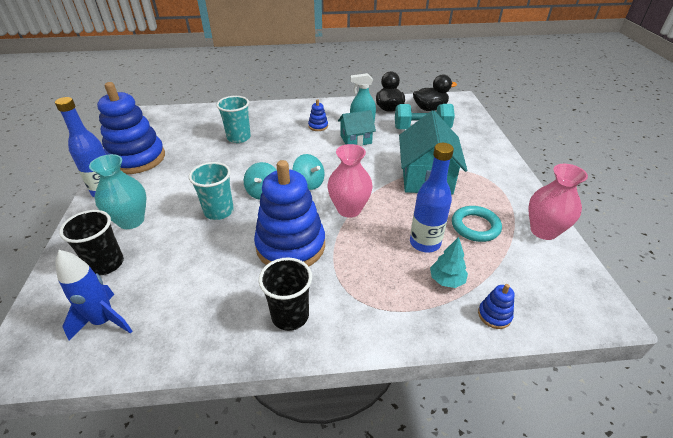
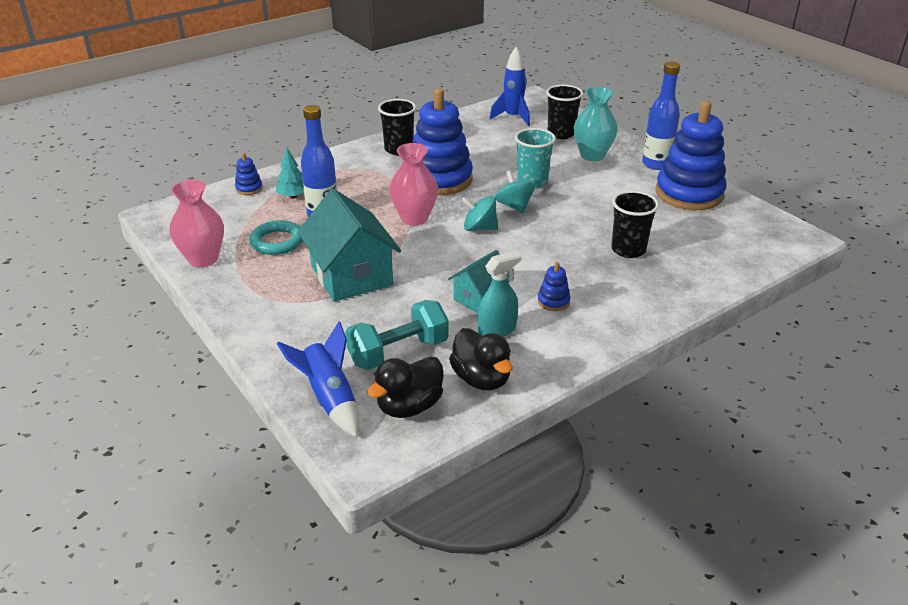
camera: 150 degrees right, 5 degrees down
(239, 137) = (628, 250): turquoise cup -> black cup
(467, 121) = (329, 399): none -> blue rocket

